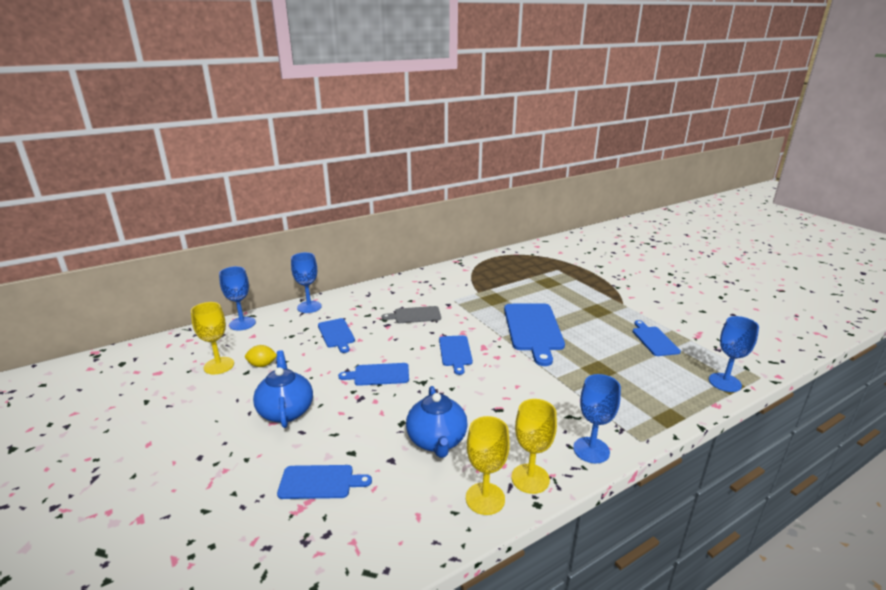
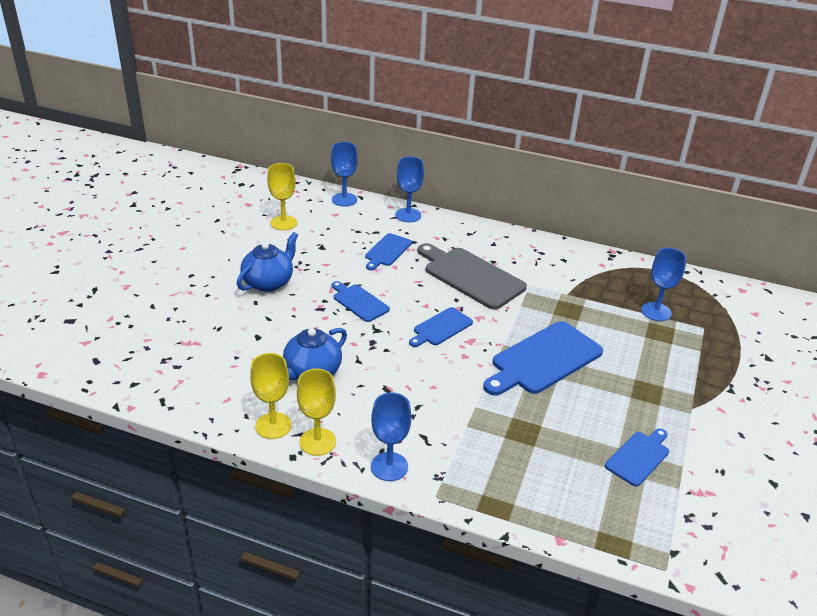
camera: 50 degrees right, 10 degrees up
(262, 365) = (306, 240): yellow lemon -> none
(320, 482) = (216, 338): blue cutting board -> none
(415, 315) = (471, 276): grey cutting board -> grey cutting board, size x1.81
(724, 382) = (615, 538): blue goblet -> blue goblet (656, 312)

